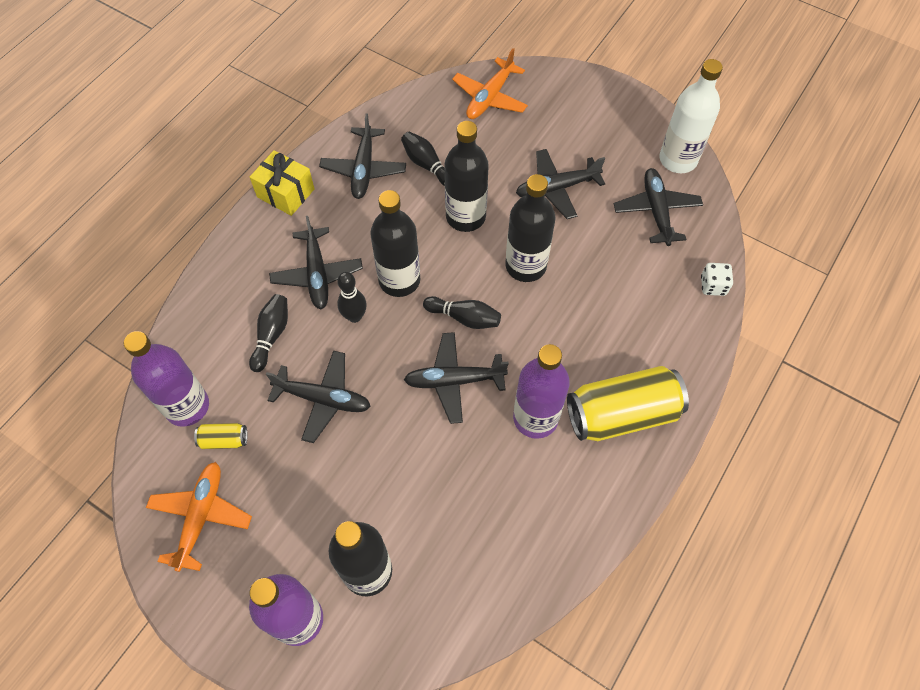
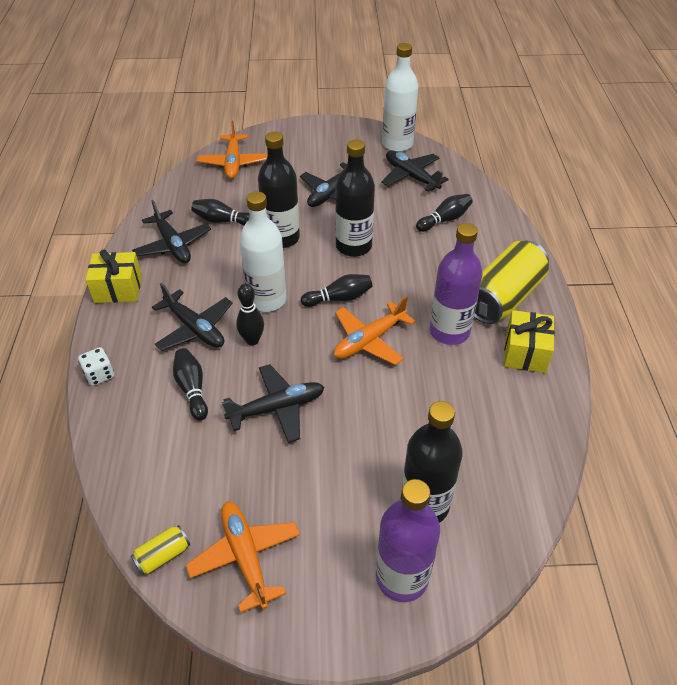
camera: 35 degrees left, 15 degrees down
(187, 406) = (158, 481): purple bottle -> none
(224, 440) = (216, 486): yellow can -> yellow can (163, 556)
(399, 280) = (267, 300): black bottle -> white bottle
(454, 380) = (369, 340): black plane -> orange plane
(588, 487) = (525, 352): none -> yellow gift
(644, 286) = (444, 220): none -> black bowling pin
(713, 286) = (487, 199): white dice -> white dice (99, 375)

